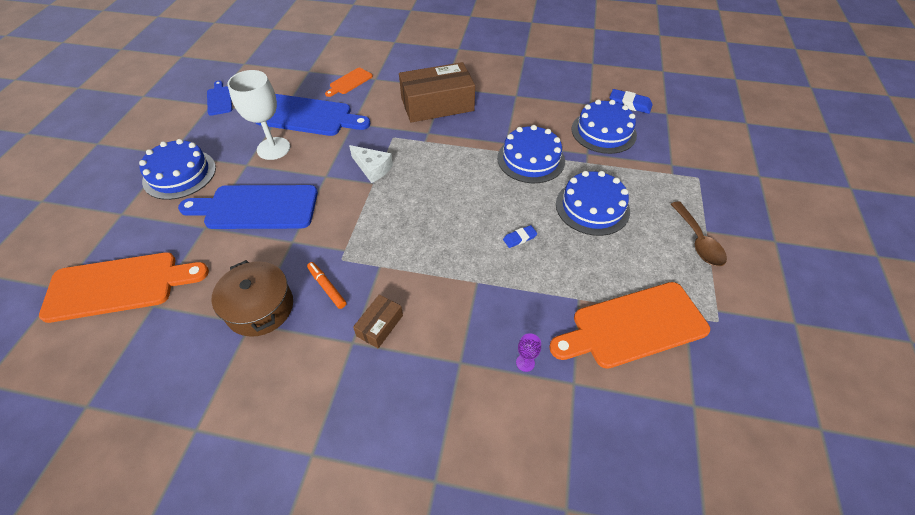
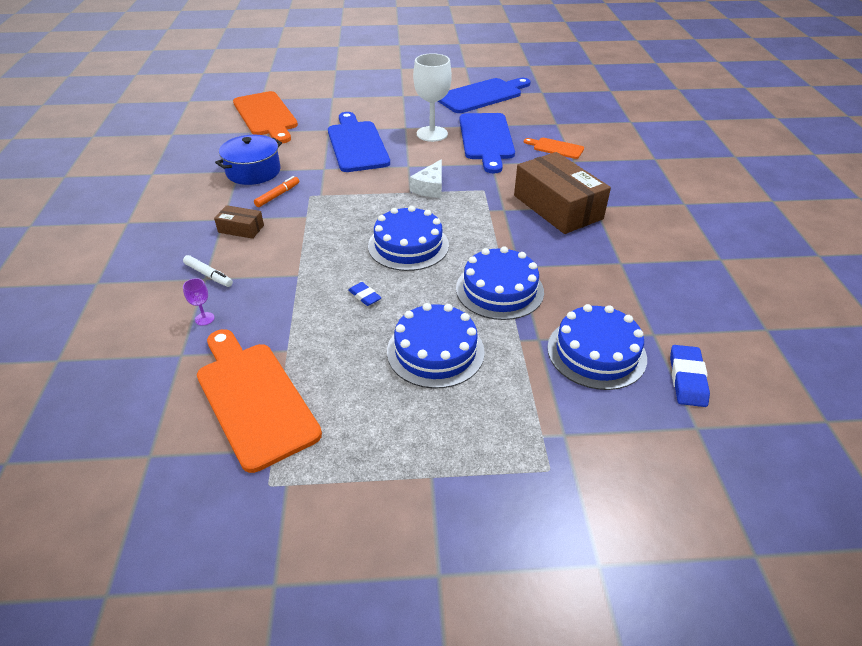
camera: 75 degrees right, 10 degrees down
(179, 174) = (381, 105): blue cake -> blue cake (408, 245)
(219, 99) = (482, 95): blue cutting board -> blue cutting board, size x1.99
(260, 308) = (253, 171): brown pot -> blue pot
(455, 358) = (209, 275): none -> white marker
(698, 241) = (407, 465): brown spoon -> none

